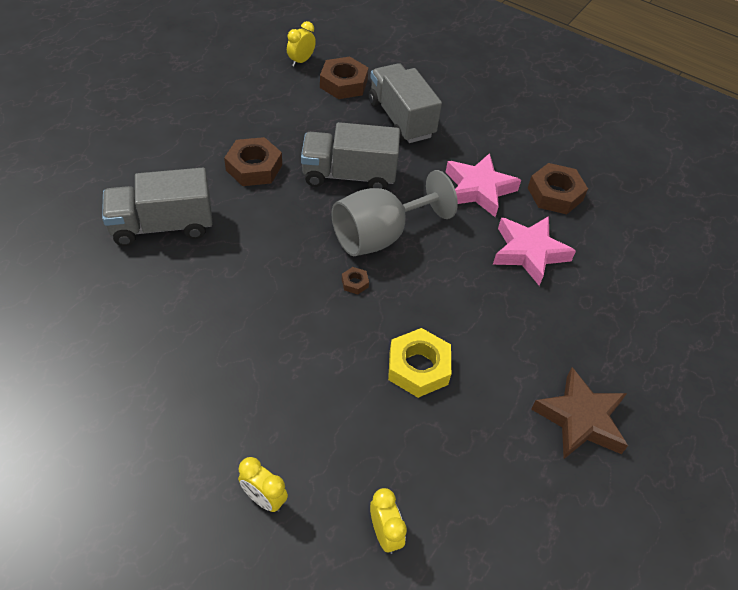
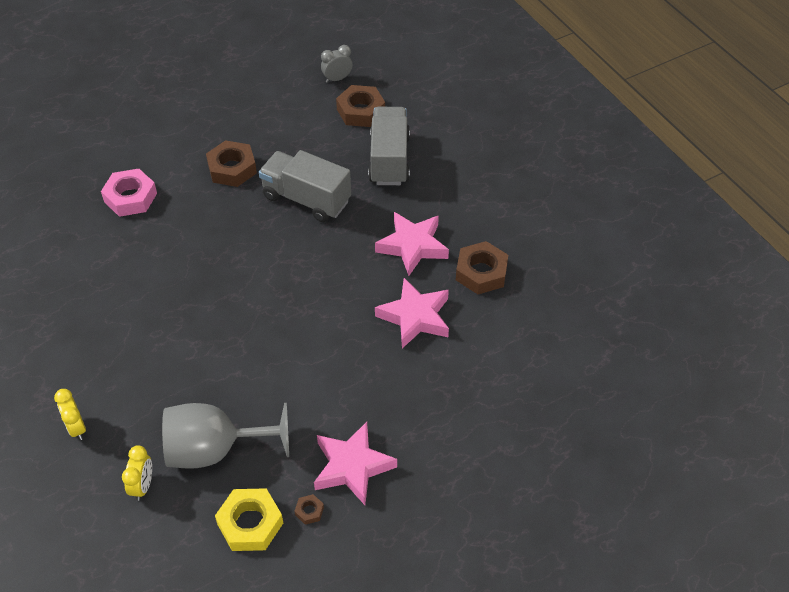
camera: 30 degrees right, 0 degrees up
(162, 226) = (130, 197): grey truck -> pink nut
(301, 61) = (337, 79): yellow clock -> grey clock
(355, 283) = (248, 293): brown nut -> brown nut (309, 511)
(380, 235) = (296, 260): grey goblet -> grey goblet (215, 449)
(418, 367) = (251, 377): yellow nut -> yellow nut (250, 523)
(580, 419) = (352, 467): brown star -> pink star

